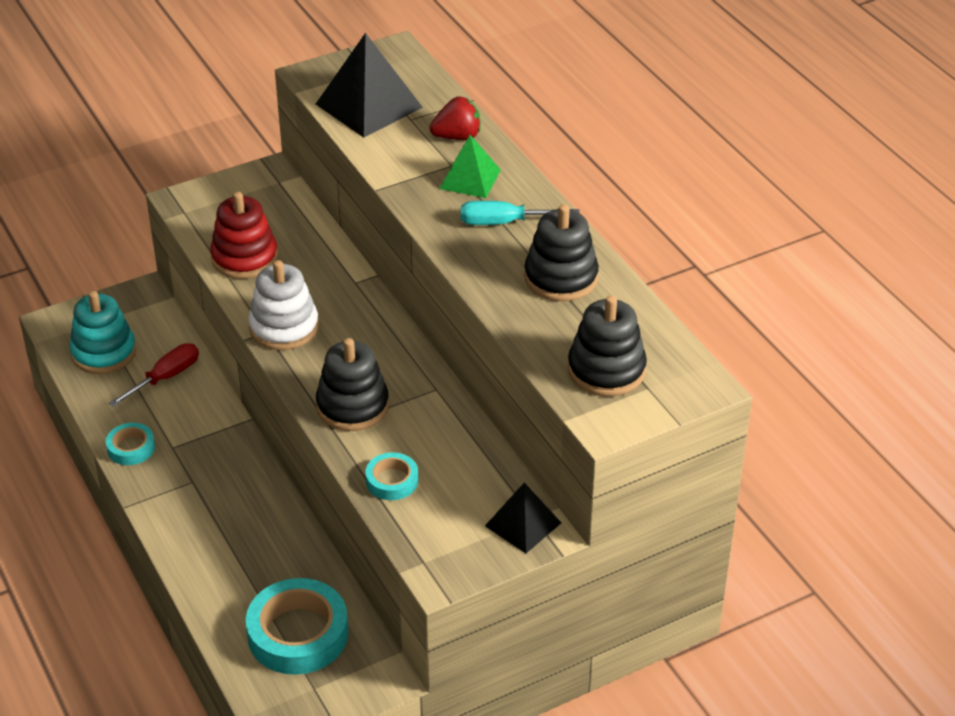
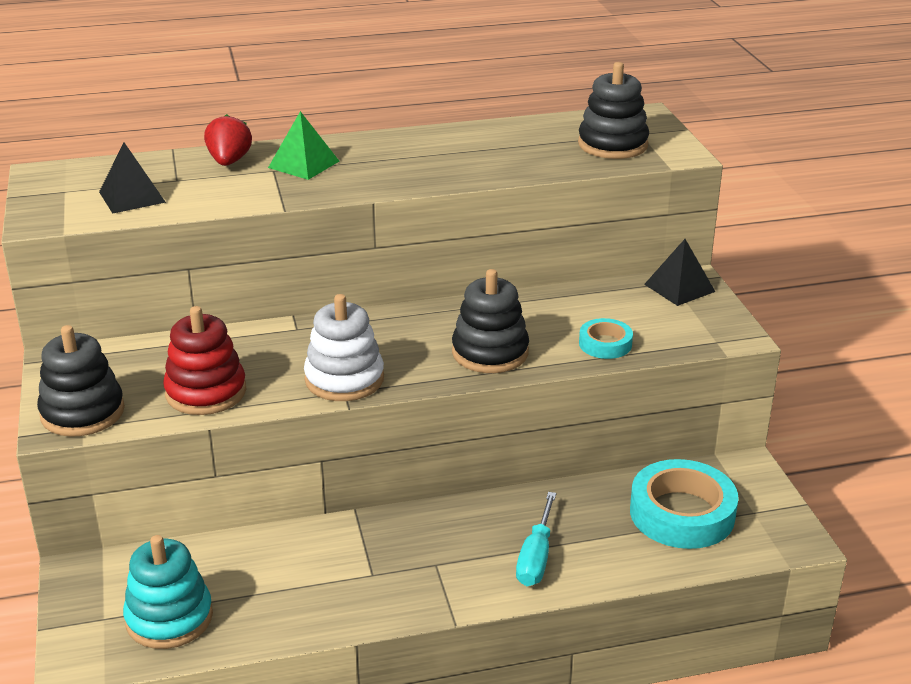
camera: 75 degrees left, 10 degrees down
(131, 448) = (358, 609): turquoise tape -> none
(166, 377) = (248, 567): red screwdriver -> none
(369, 105) = (132, 197): black pyramid -> black pyramid, size x0.61
(503, 222) = (383, 158): turquoise screwdriver -> turquoise screwdriver (536, 558)
(561, 278) = (480, 145): black stacking toy -> black stacking toy (82, 412)

